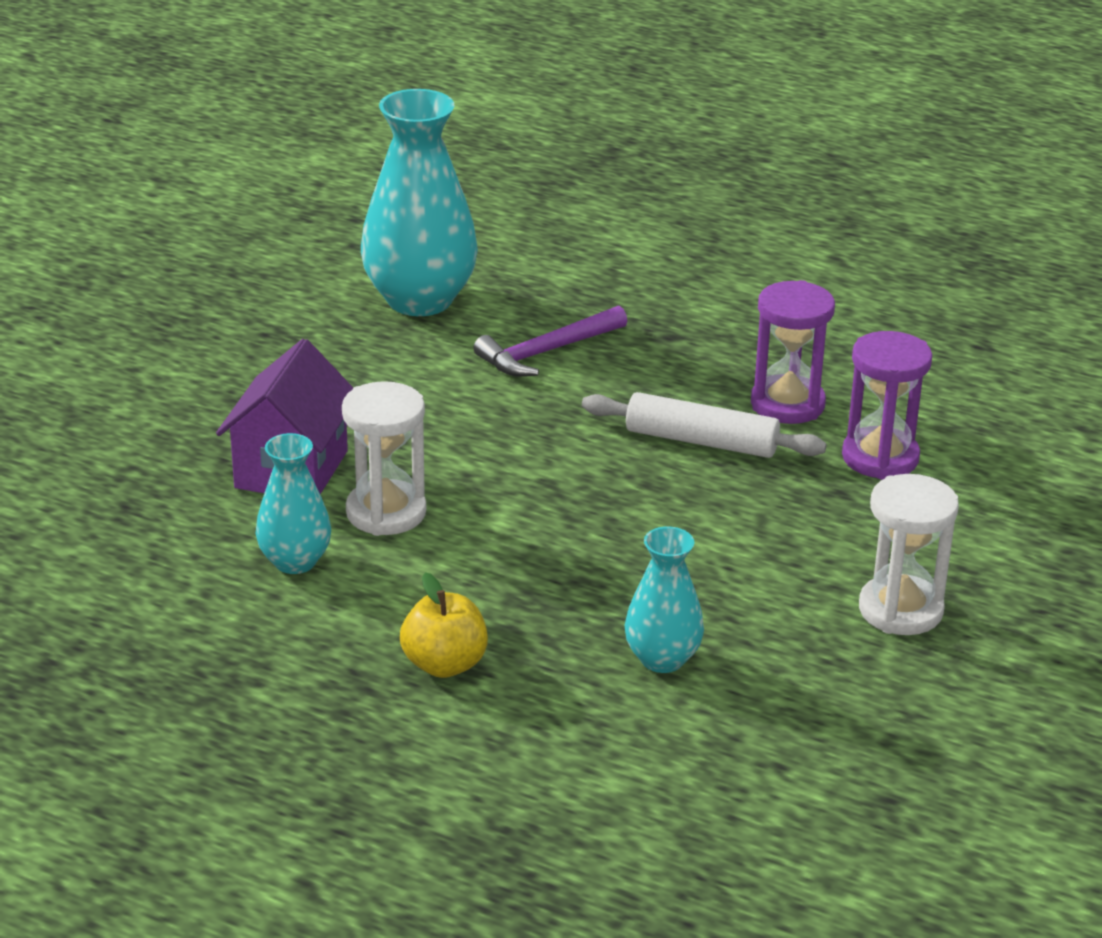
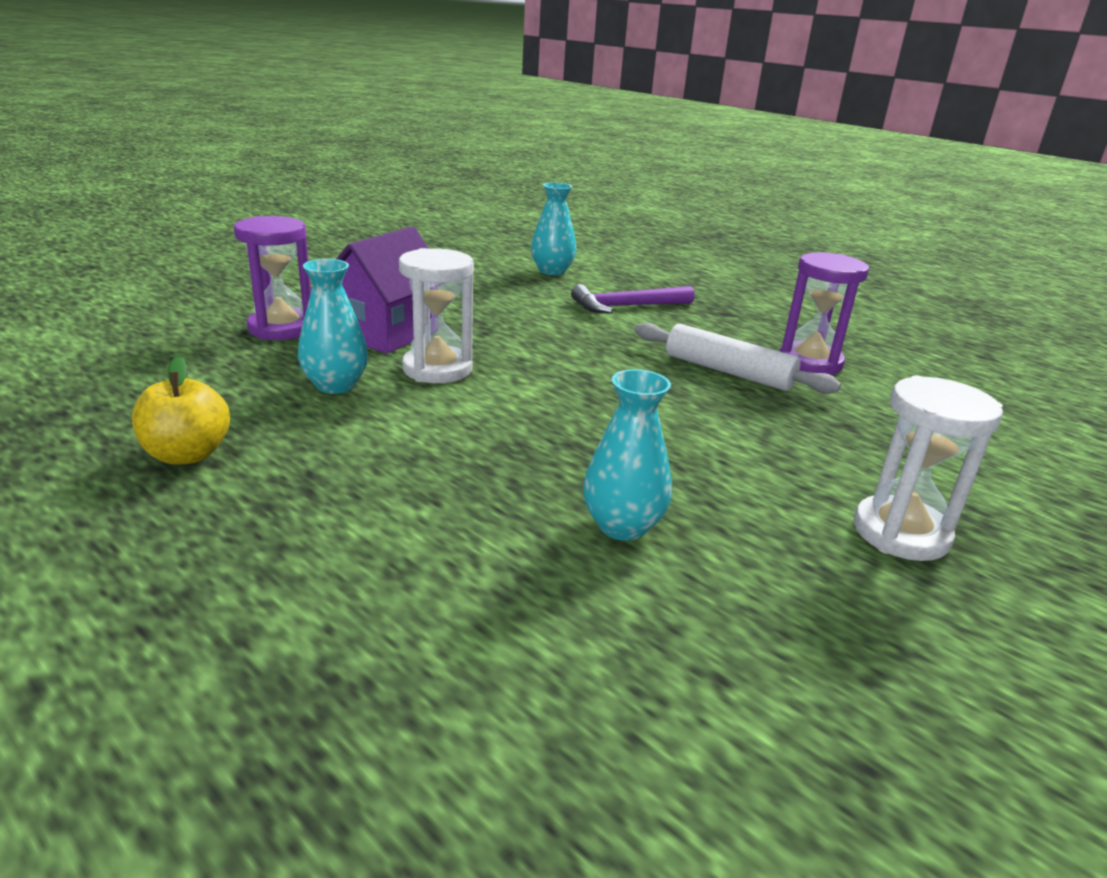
camera: 15 degrees right, 5 degrees down
(420, 300) = (552, 271): turquoise vase -> turquoise vase, size x0.55
(444, 664) = (398, 485): yellow apple -> yellow apple (187, 455)
(880, 457) = (889, 408): purple hourglass -> purple hourglass (281, 328)

